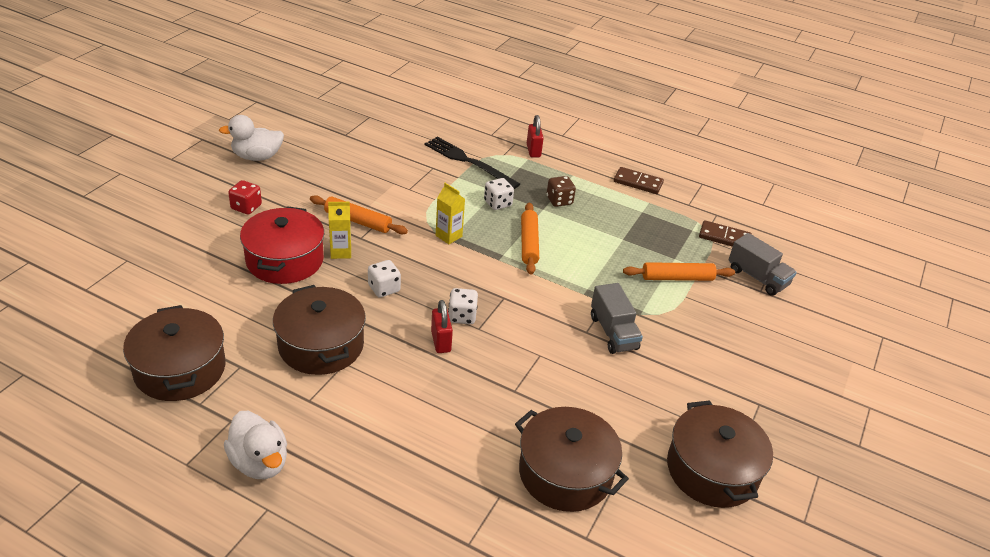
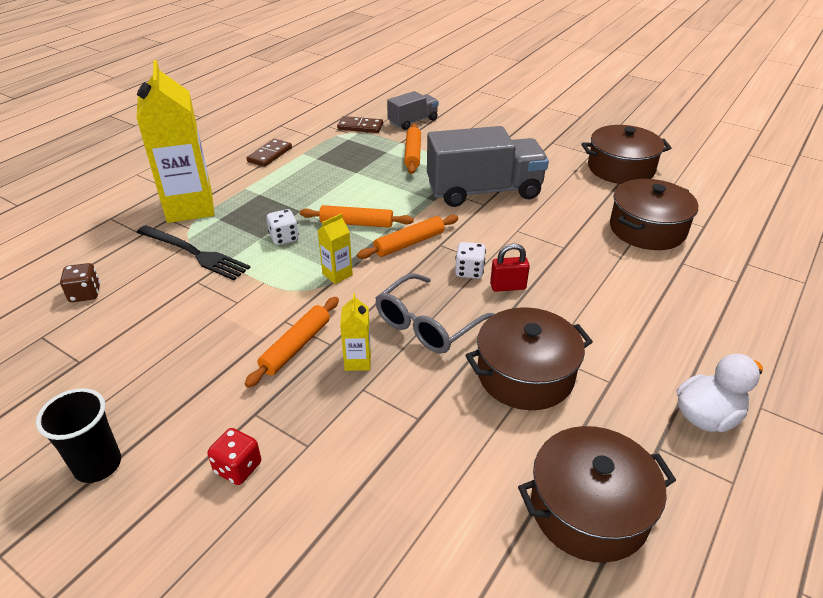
camera: 80 degrees left, 0 degrees up
(257, 157) = (98, 465): white duck -> black cup
(285, 260) = (369, 415): red pot -> none
(384, 289) = (427, 325): white dice -> grey glasses
(468, 162) = (194, 253): black fork -> black fork turned 105 degrees counterclockwise
(502, 277) = (409, 243): none -> orange rolling pin
(533, 151) = (190, 207): red padlock -> yellow carton
(559, 201) = (288, 200): brown dice -> brown dice (85, 294)
(613, 332) = (484, 191): grey truck -> grey truck, size x1.89
(724, 237) = (360, 127): brown domino -> brown domino turned 75 degrees clockwise

